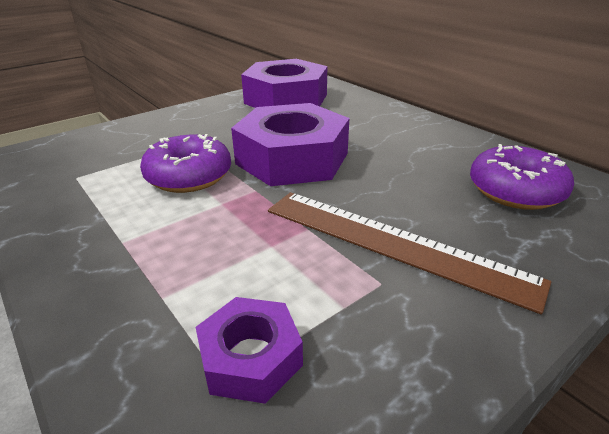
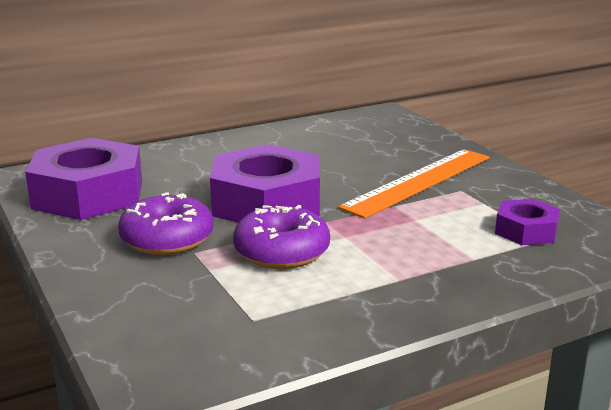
camera: 80 degrees left, 10 degrees down
(393, 244) = (418, 181): brown ruler -> orange ruler
(515, 191) = (360, 137): purple donut -> purple donut (167, 239)

